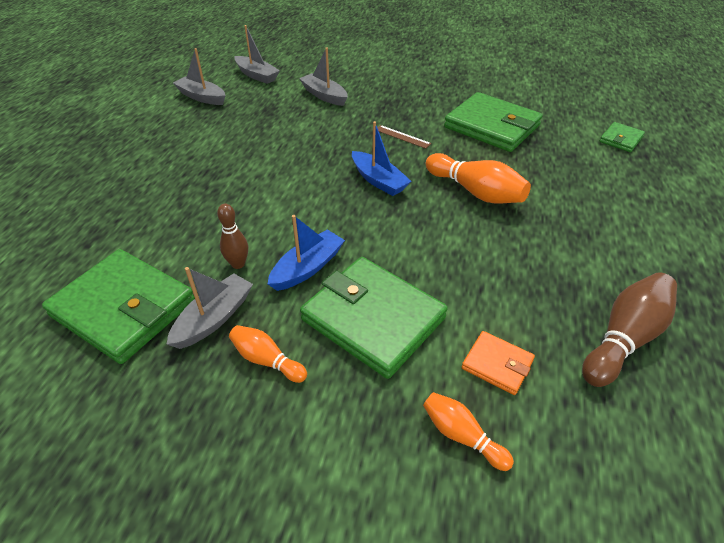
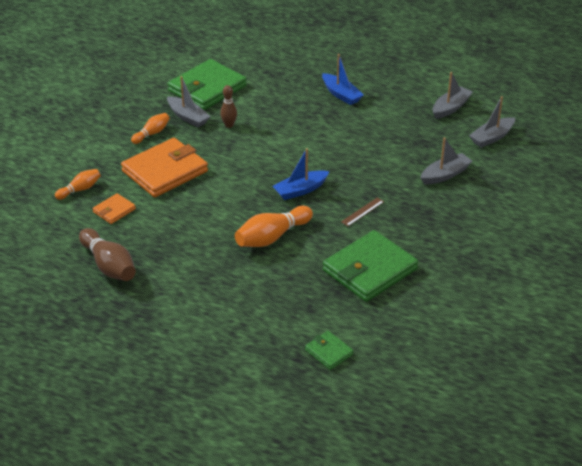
camera: 100 degrees right, 5 degrees down
(307, 268) = (216, 151): blue boat -> blue boat (341, 94)
(373, 319) = (165, 171): green wallet -> orange wallet

